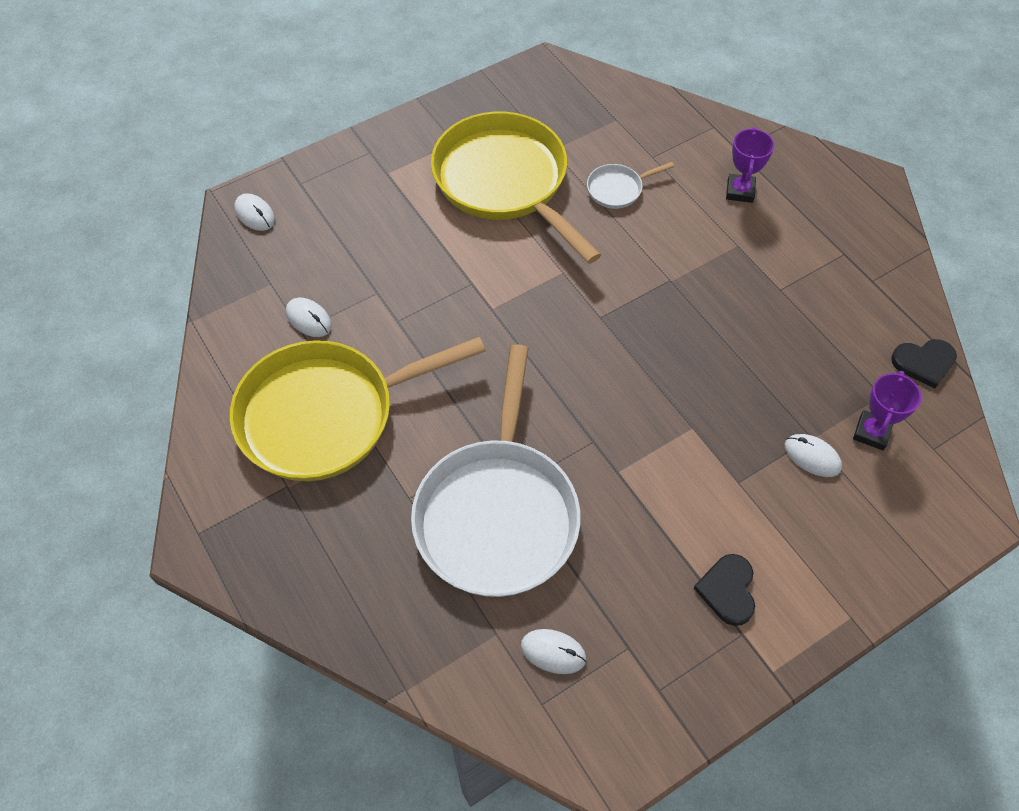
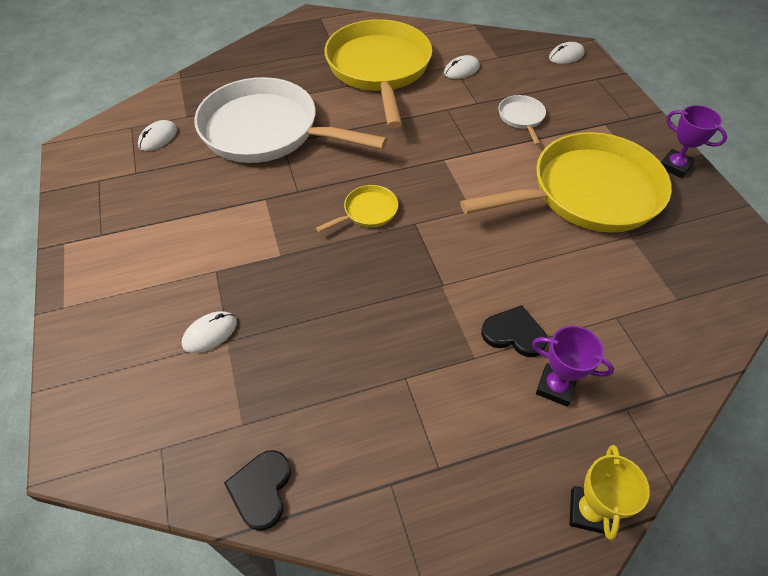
camera: 105 degrees right, 5 degrees down
(600, 363) = (367, 212): none -> yellow pan
(617, 189) = (570, 274): white pan -> white pan (521, 118)
(728, 590) = (136, 236): black heart -> black heart (514, 333)
(829, 167) = (588, 511): none -> yellow trophy
(871, 432) = (207, 395): purple trophy -> purple trophy (674, 166)

